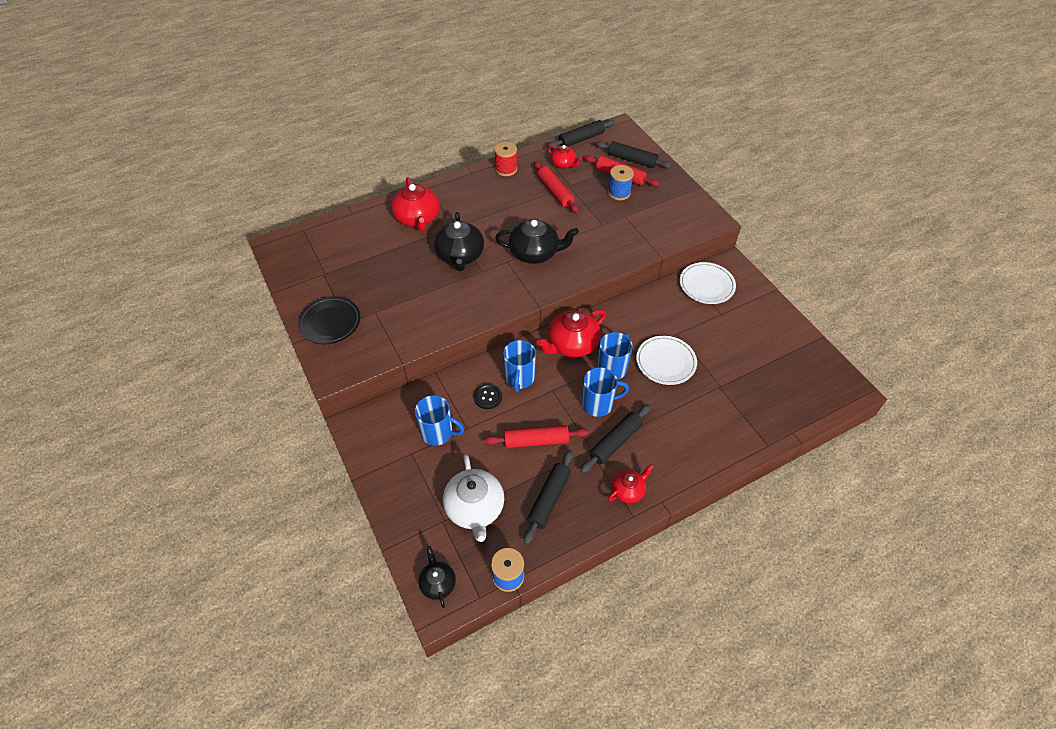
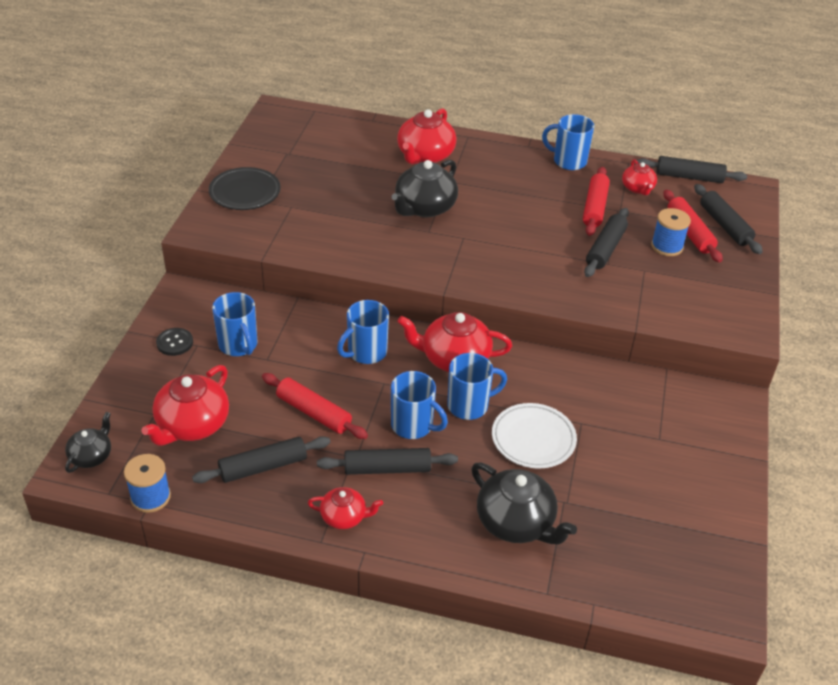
camera: 40 degrees right, 10 degrees down
(475, 508) = (192, 425): white teapot -> red teapot
(487, 397) = (317, 347): black button -> black button (175, 343)
(506, 169) = (568, 161): red spool -> blue mug
(535, 253) = (501, 247): black teapot -> black teapot (516, 522)
(590, 216) = (605, 249): none -> black rolling pin
(706, 285) = (678, 402): white plate -> none

